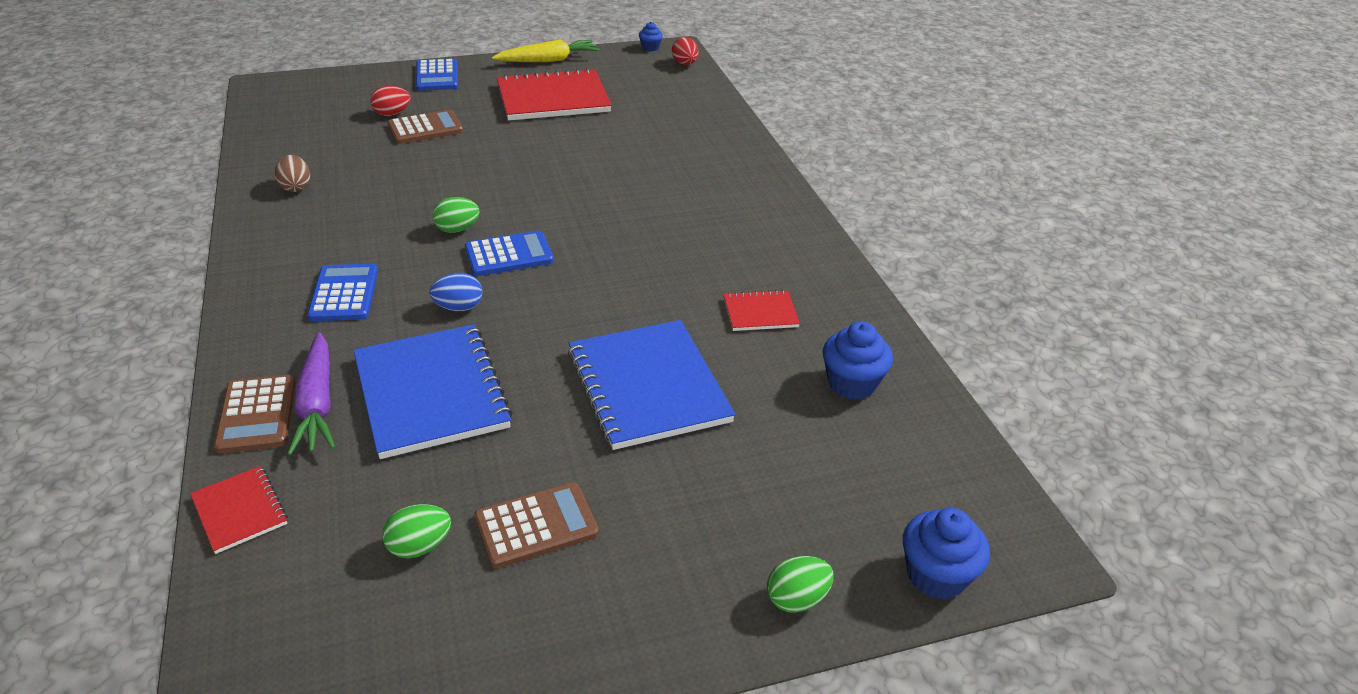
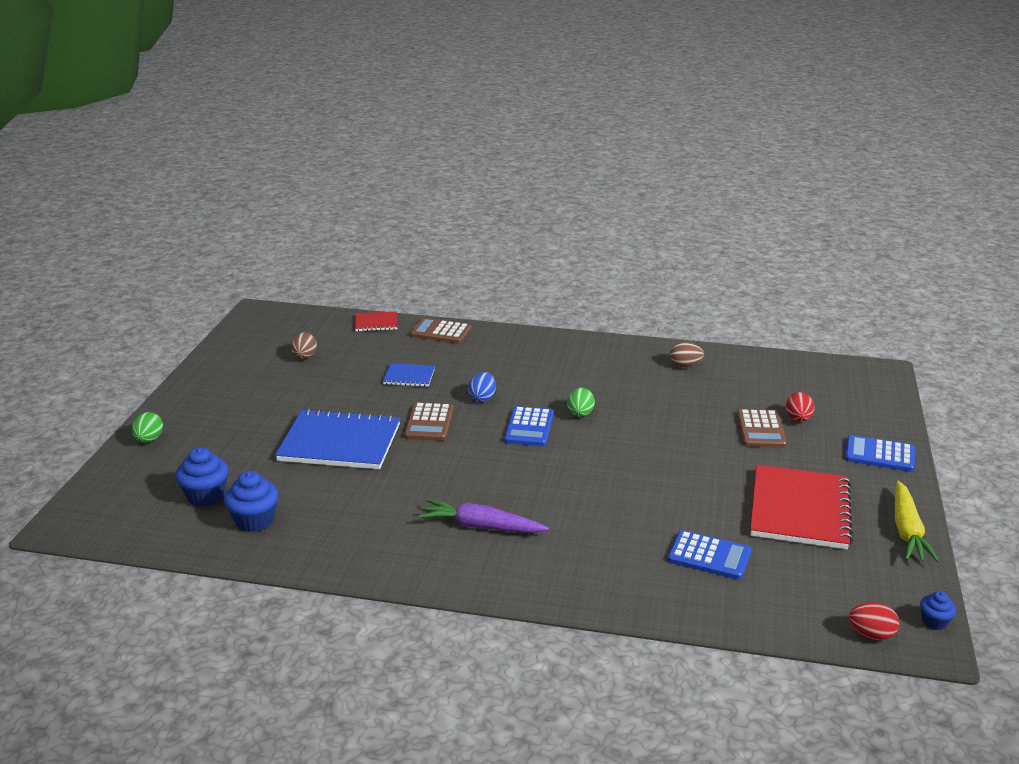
camera: 120 degrees right, 10 degrees down
(317, 404) = (433, 347): purple carrot -> purple carrot (481, 527)
(344, 293) = (531, 366): blue calculator -> blue calculator (709, 556)
(419, 546) = (304, 357): green egg -> brown egg
(431, 393) = (409, 376): blue notebook -> blue notebook, size x0.49
(536, 526) = (280, 385): brown calculator -> brown calculator (429, 423)
(760, 313) = (363, 511): red notebook -> none
(936, 575) = (101, 486): blue cupcake -> blue cupcake (206, 496)

